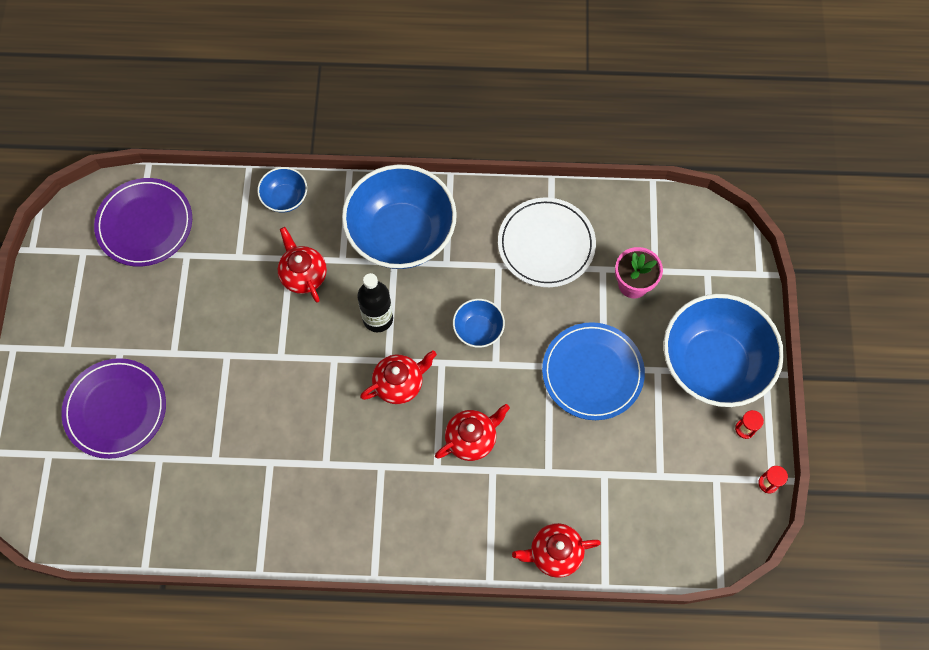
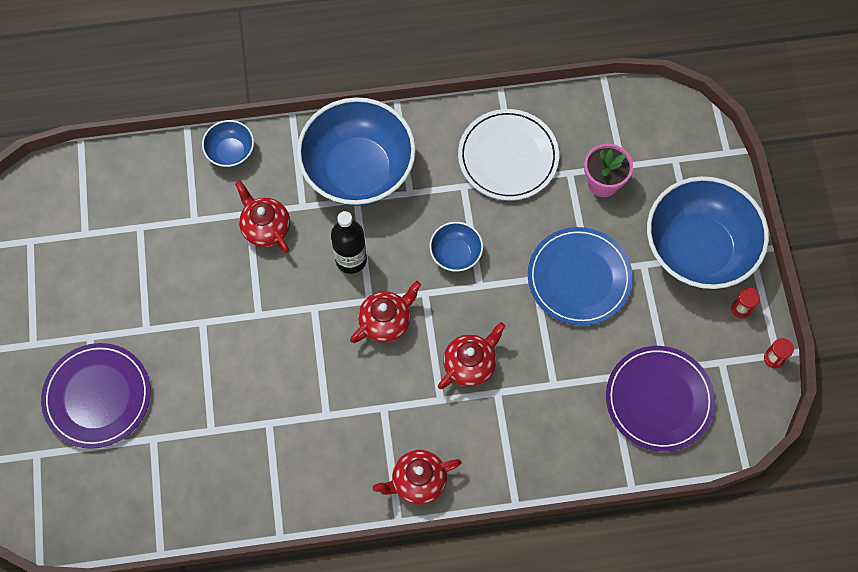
camera: 10 degrees left, 0 degrees up
(145, 224) = (89, 202): purple plate -> purple plate (659, 399)
(554, 553) = (575, 464): red teapot -> red teapot (418, 481)

